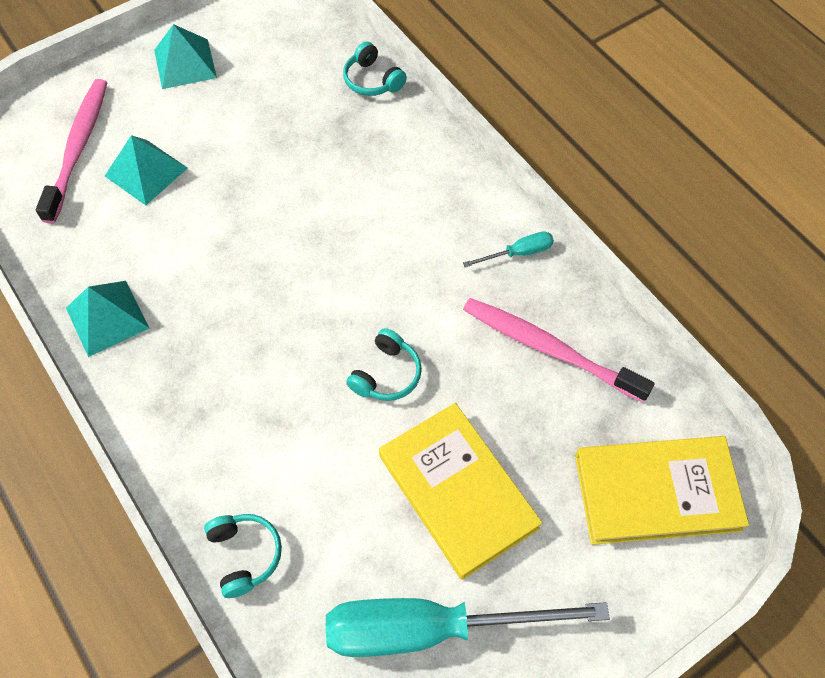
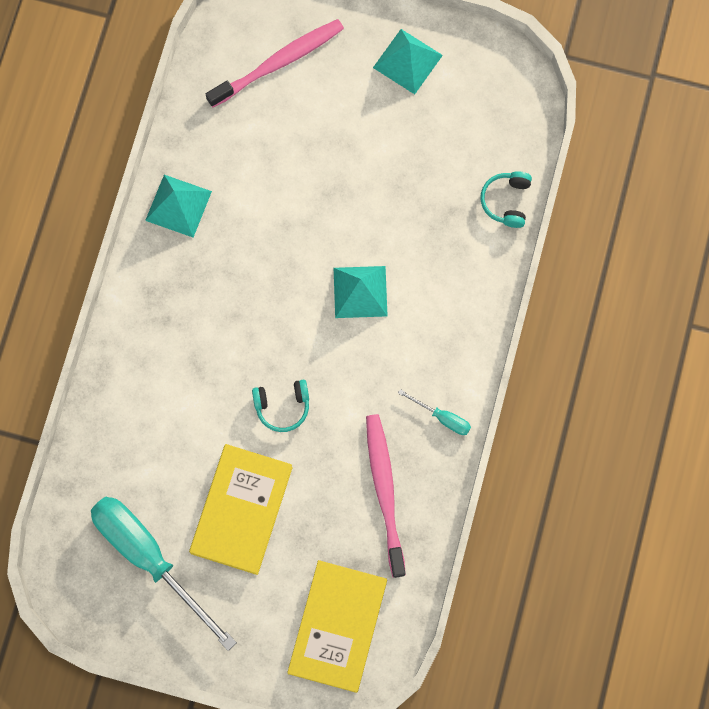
camera: 50 degrees right, 15 degrees up
(146, 172) = (298, 124): turquoise pyramid -> turquoise pyramid (360, 292)
(244, 555) = (106, 422): turquoise headphones -> none
(656, 492) = (337, 626): yellow book -> yellow book turned 60 degrees clockwise

